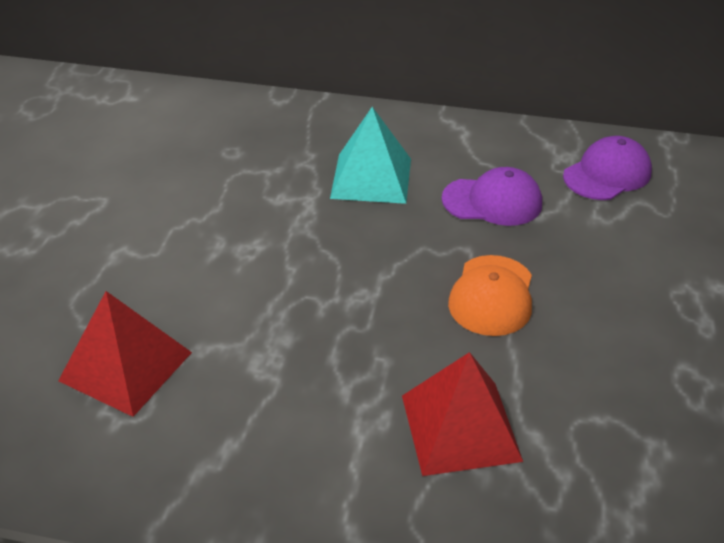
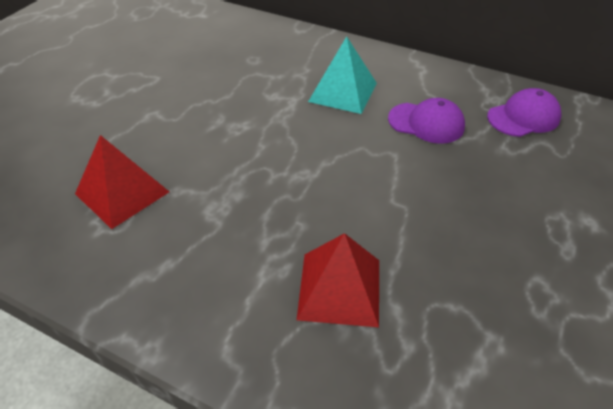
camera: 15 degrees right, 5 degrees up
(492, 295) = (400, 192): orange cap -> none

